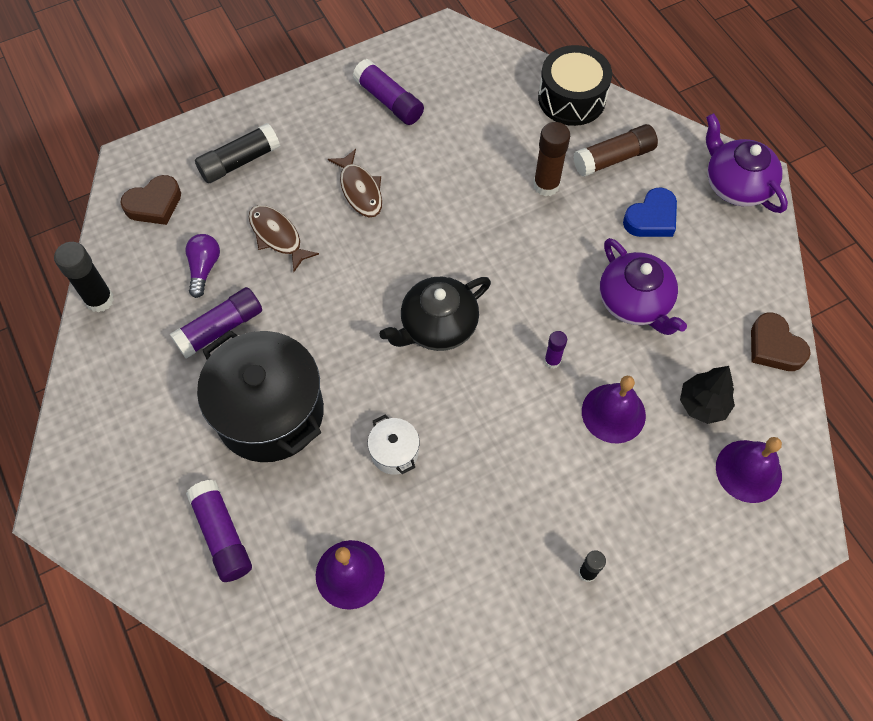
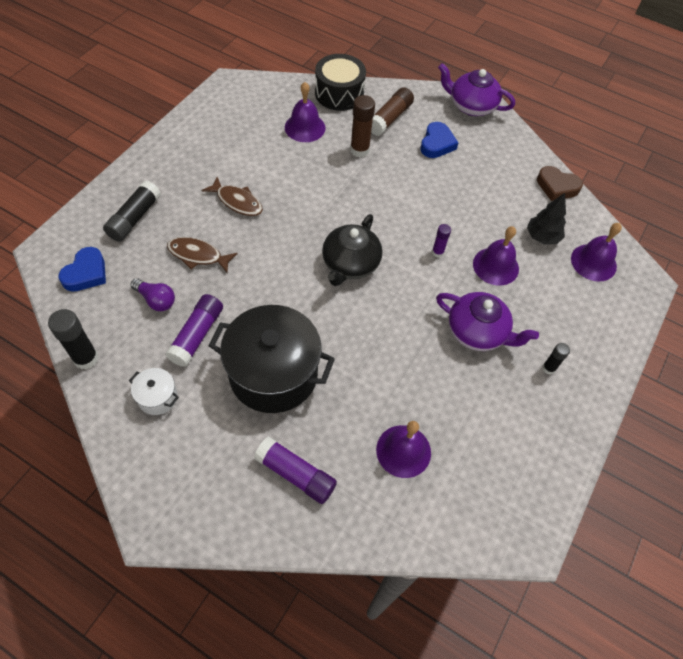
camera: 35 degrees left, 5 degrees down
(154, 204) = (86, 273): brown heart -> blue heart
(204, 268) = (156, 300): purple light bulb -> purple light bulb turned 150 degrees clockwise
(389, 101) = (218, 138): purple glue stick -> none
(394, 452) = (378, 357): white pot -> white pot (157, 397)
(499, 127) = (305, 127): none -> purple bell
(635, 302) = (462, 196): purple teapot -> purple teapot (477, 332)

